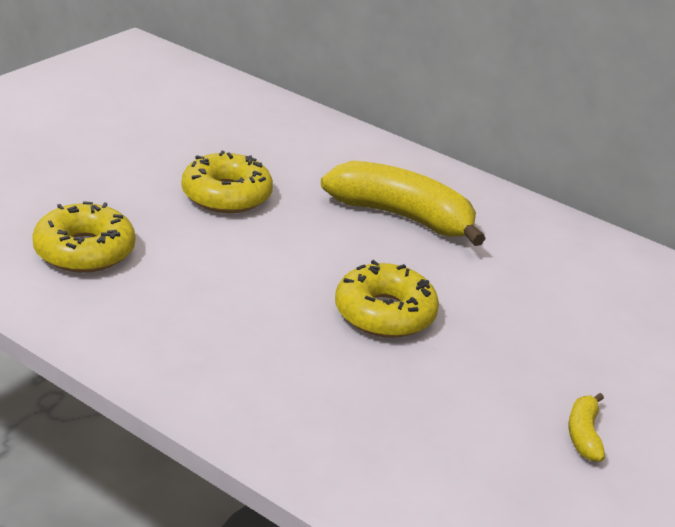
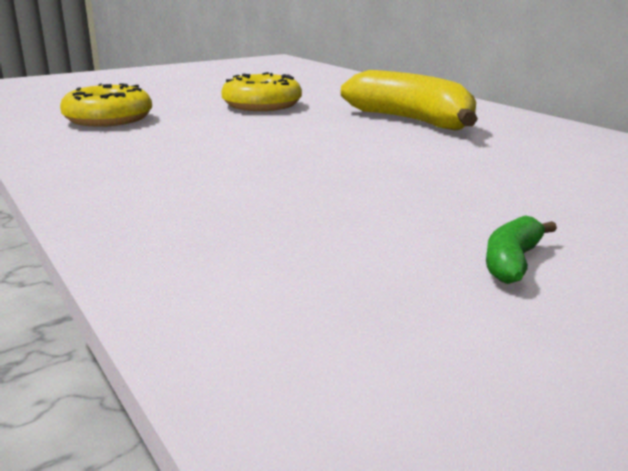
camera: 25 degrees right, 10 degrees down
(384, 313) = (337, 163): yellow donut -> none
(584, 435) = (512, 262): yellow banana -> green banana

